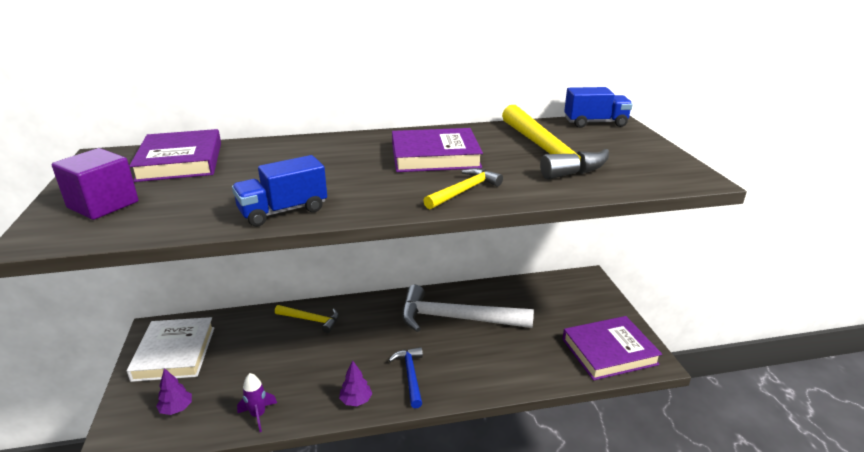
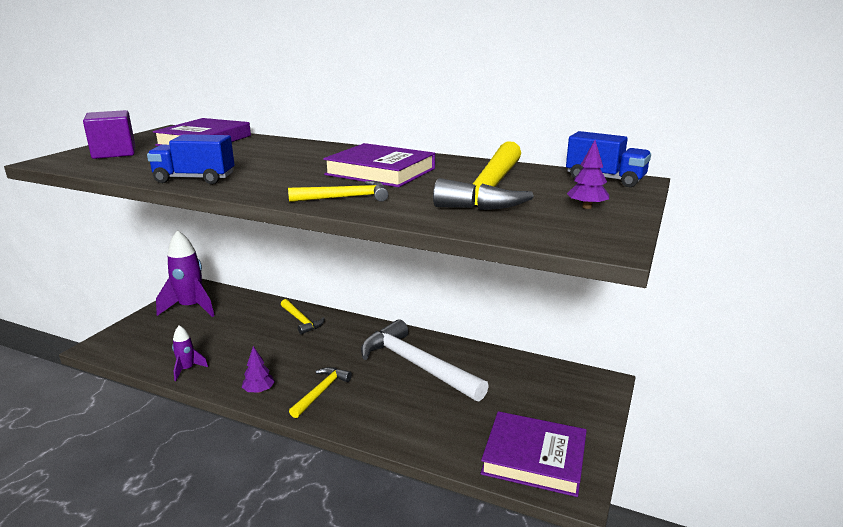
camera: 35 degrees right, 5 degrees down
(174, 353) = (191, 308): white book -> purple rocket
(176, 409) = (149, 343): purple tree -> purple tree (586, 207)
(410, 375) = (321, 392): blue hammer -> yellow hammer

